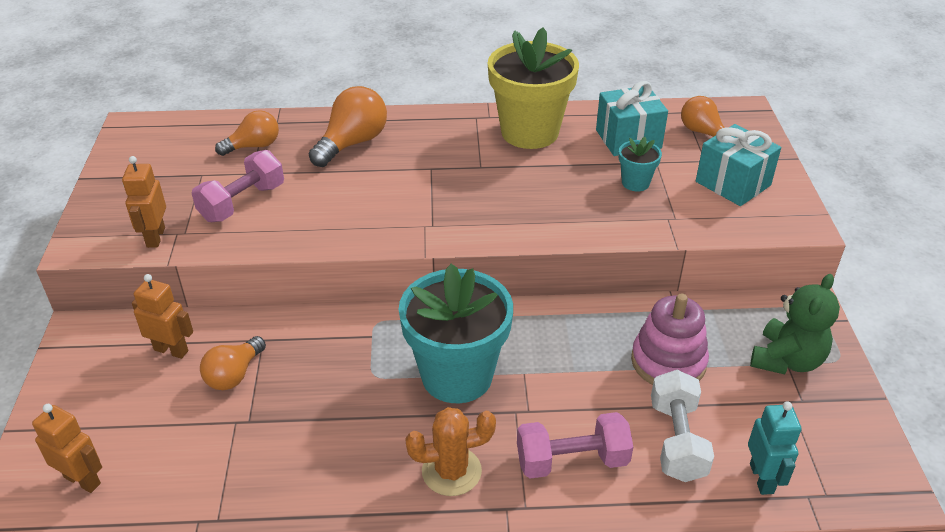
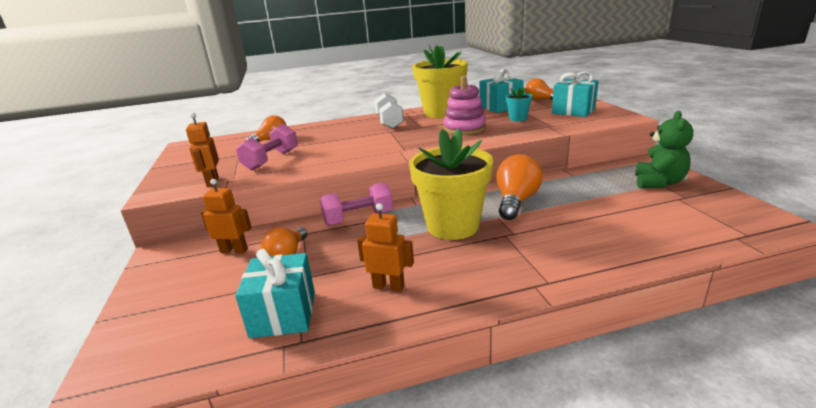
camera: 10 degrees left, 15 degrees down
(83, 480) = (171, 339): orange robot -> orange robot (388, 286)
(207, 475) = (283, 314): none -> turquoise gift
(352, 143) = (335, 130): orange light bulb -> orange light bulb (516, 201)
(451, 471) = (479, 274): orange cactus -> none
(457, 376) = (452, 226): turquoise flower pot -> yellow flower pot
(572, 461) = (563, 251): pink dumbbell -> pink dumbbell (358, 218)
(668, 362) = (587, 196): pink stacking toy -> pink stacking toy (464, 128)
(677, 440) = (625, 228): white dumbbell -> white dumbbell (389, 122)
(762, 478) = (698, 235): turquoise robot -> none

